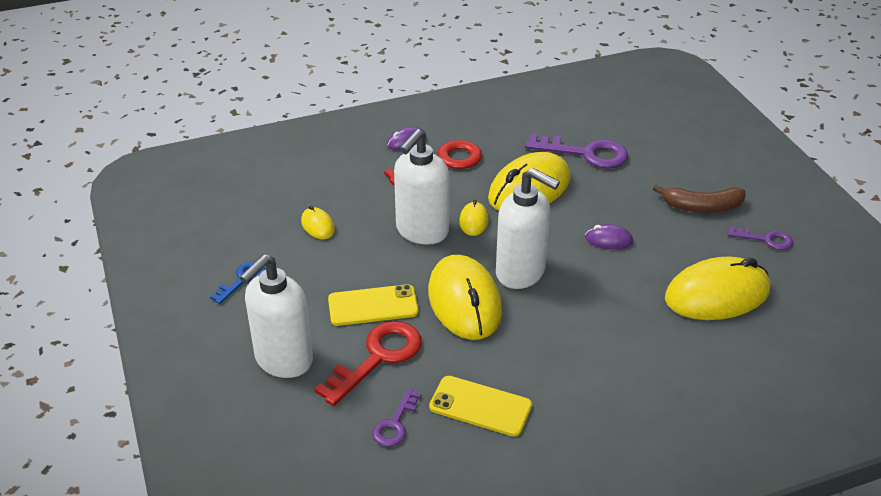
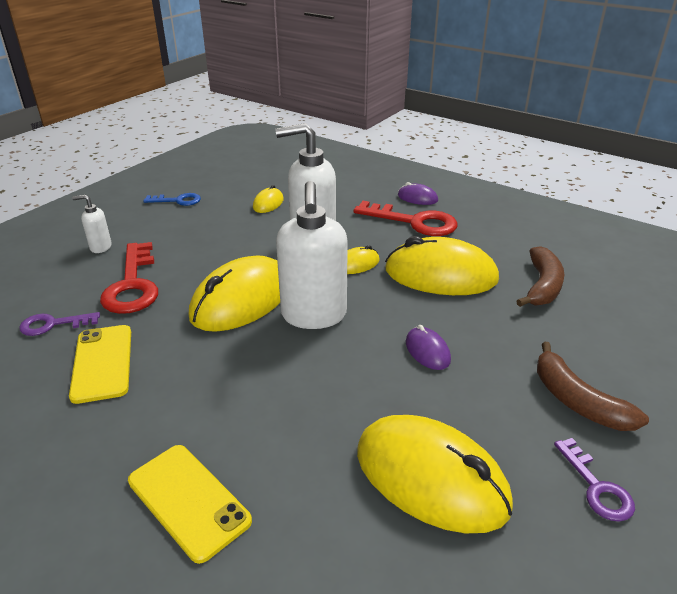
camera: 55 degrees right, 5 degrees down
(283, 360) = (100, 247): white soap dispenser -> white soap dispenser, size x0.46
(373, 306) = (195, 259): yellow phone -> yellow phone (188, 501)
(378, 357) = (132, 285): red key -> red key turned 75 degrees clockwise
(586, 153) = (542, 286): purple key -> brown banana

